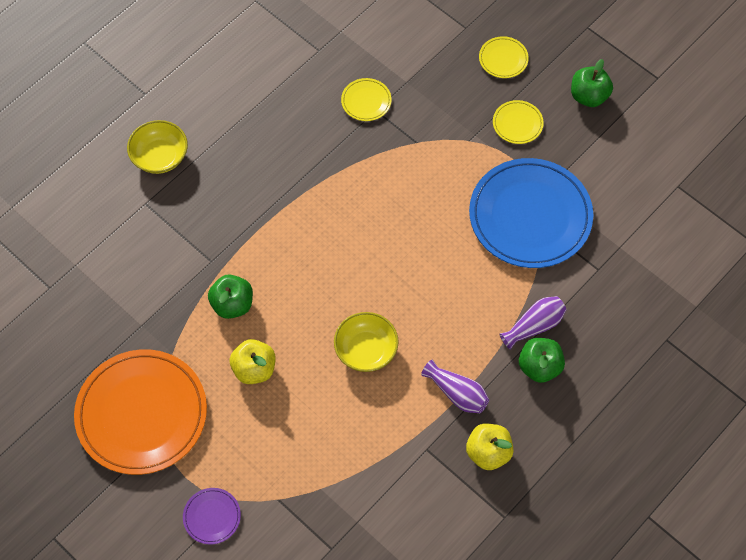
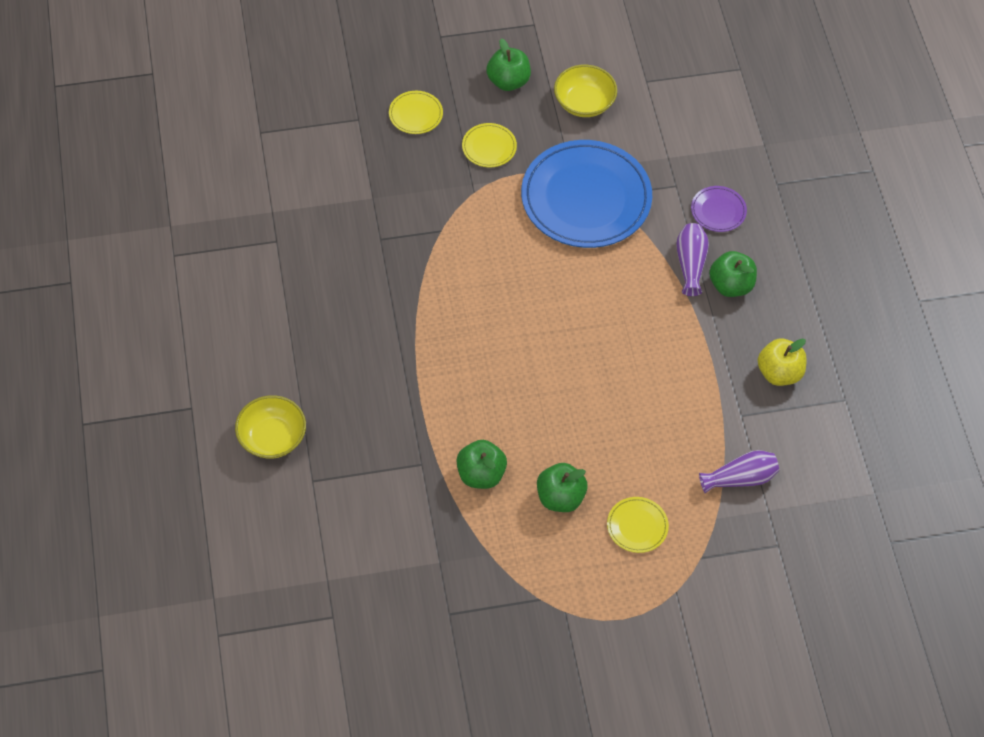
camera: 55 degrees left, 5 degrees down
(142, 414) = (531, 616): orange plate -> none
(212, 517) = (678, 620): purple plate -> purple plate (718, 211)
(254, 369) = (560, 497): yellow apple -> green apple
(366, 101) = (364, 240): yellow plate -> yellow plate (637, 526)
(366, 350) = (612, 400): yellow bowl -> yellow bowl (584, 103)
(457, 393) = (707, 359): purple vase -> purple vase (740, 478)

